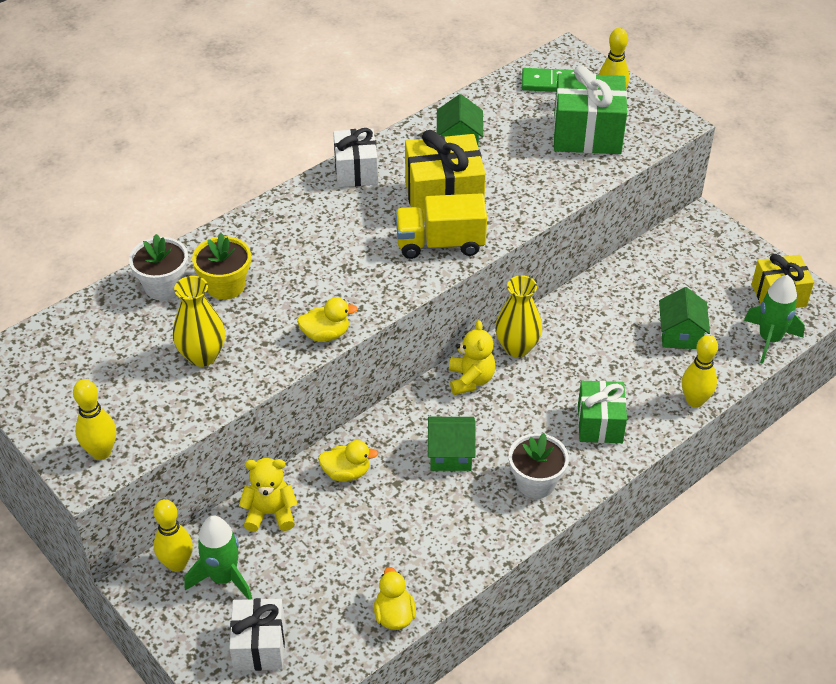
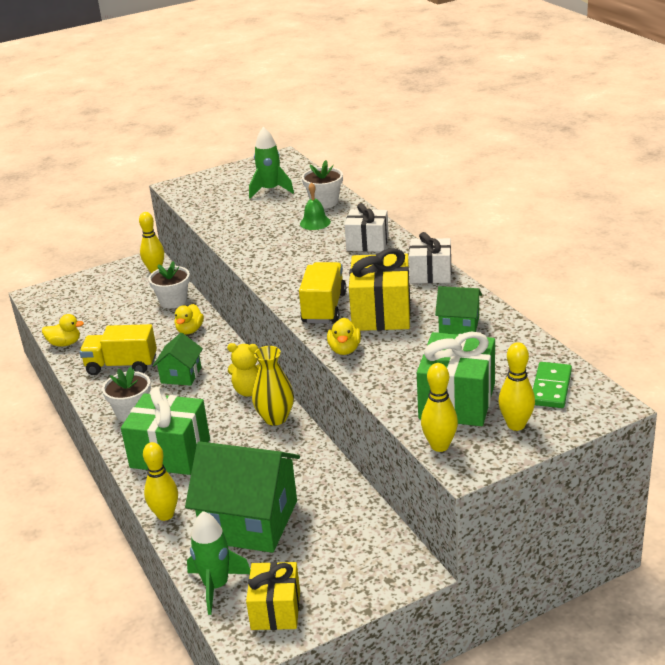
camera: 105 degrees right, 15 degrees down
(101, 452) = (189, 189): yellow bowling pin -> yellow bowling pin (439, 446)
(202, 356) = (251, 216): yellow vase -> none
(223, 578) = (135, 285): green rocket -> green rocket (270, 190)
(225, 286) = (315, 222): yellow flower pot -> green bell
(259, 645) = (79, 296): white gift -> white gift (367, 243)
(270, 513) = (173, 301): yellow teddy bear -> white flower pot
(326, 334) = (247, 257): yellow duck -> yellow duck (344, 349)
(439, 525) = (121, 366): none -> yellow truck
(599, 424) = (170, 453): green gift -> green gift, size x1.51
(680, 334) = (250, 521): green house -> green house, size x1.97

